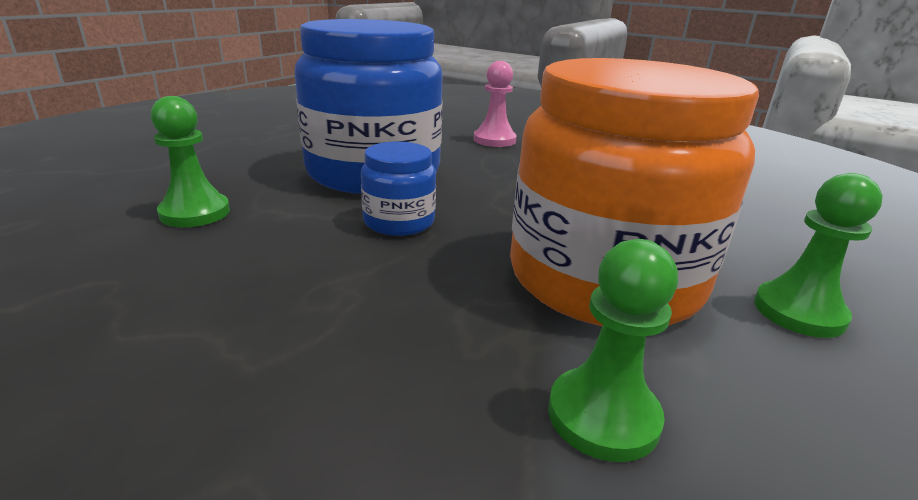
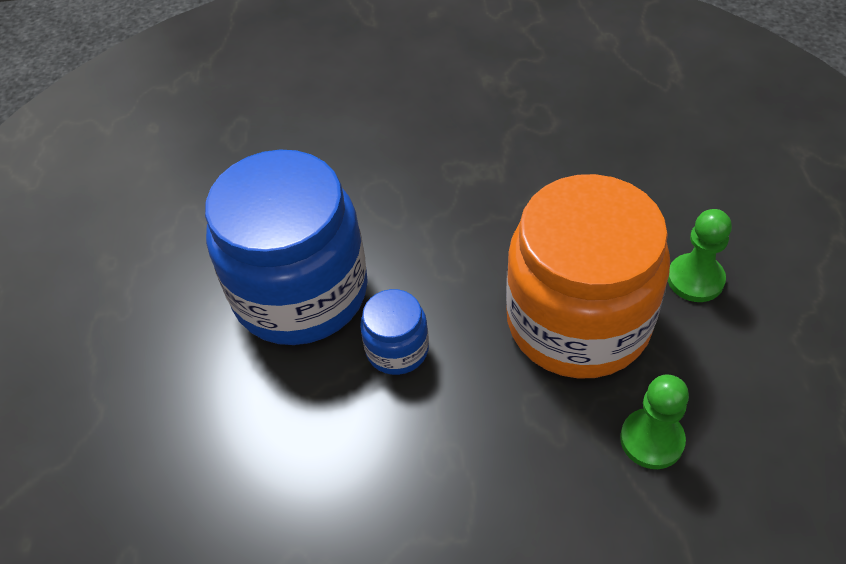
camera: 30 degrees left, 25 degrees up
(195, 213) = (237, 449): green pawn -> none
(494, 140) = (341, 155): pink pawn -> none

